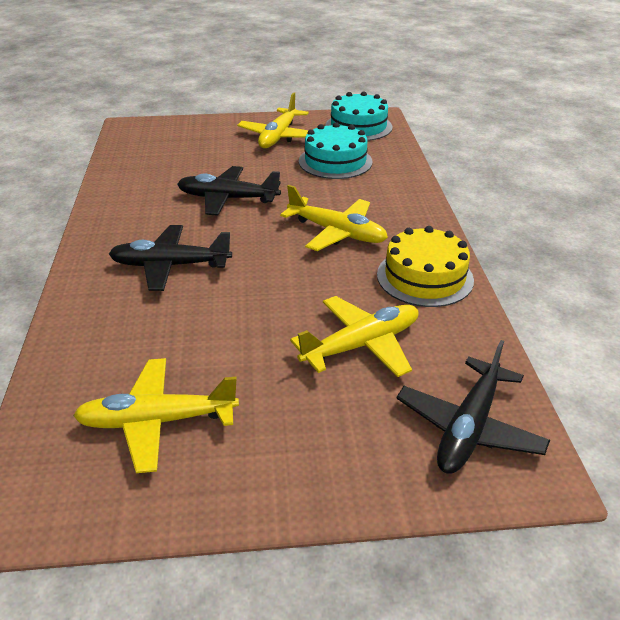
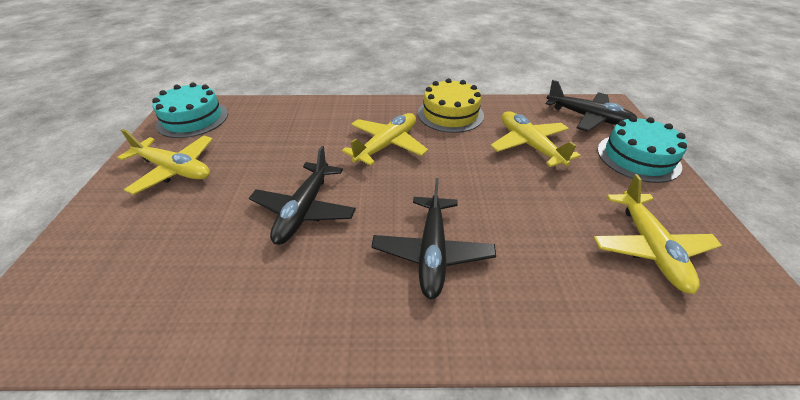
camera: 85 degrees left, 5 degrees up
(335, 161) = (259, 137): turquoise cake -> turquoise cake (638, 157)

